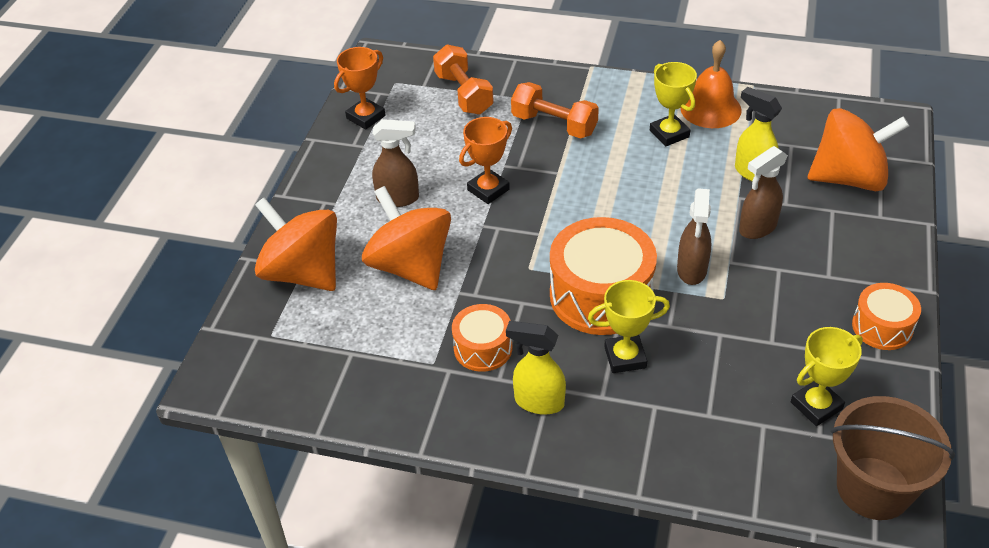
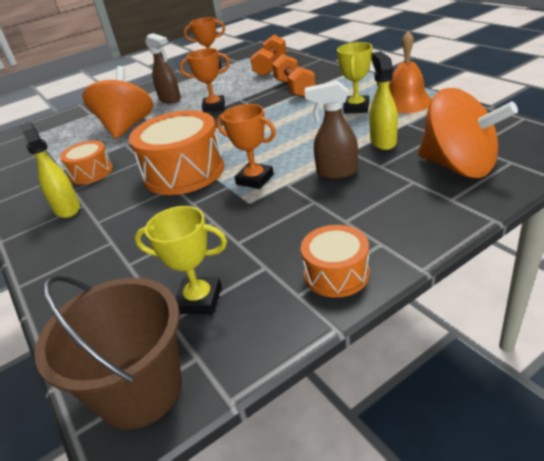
camera: 45 degrees right, 10 degrees down
(303, 273) = (86, 115): orange spinning top -> none
(625, 357) = (142, 208): yellow trophy -> none
(691, 270) = (255, 179): brown spray bottle -> orange trophy

